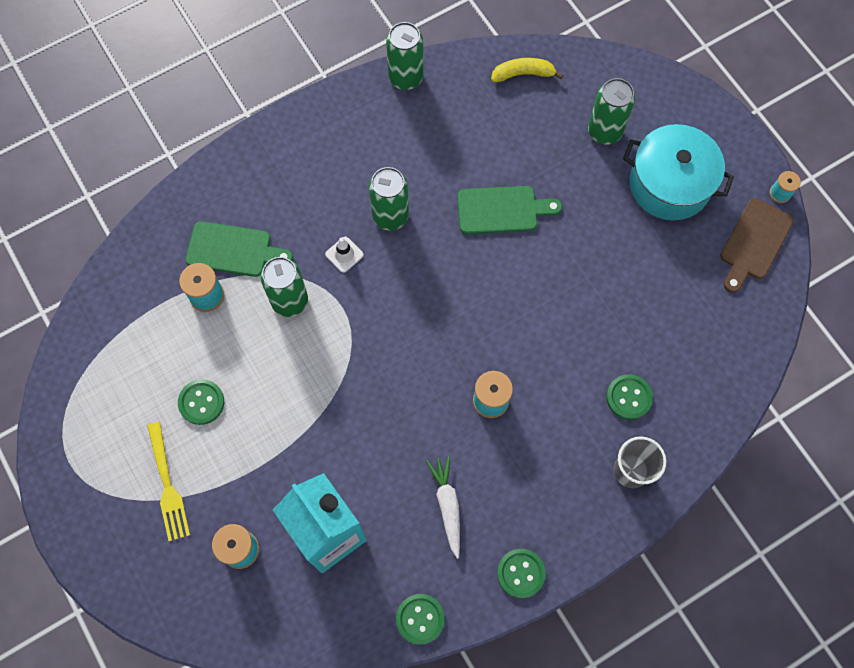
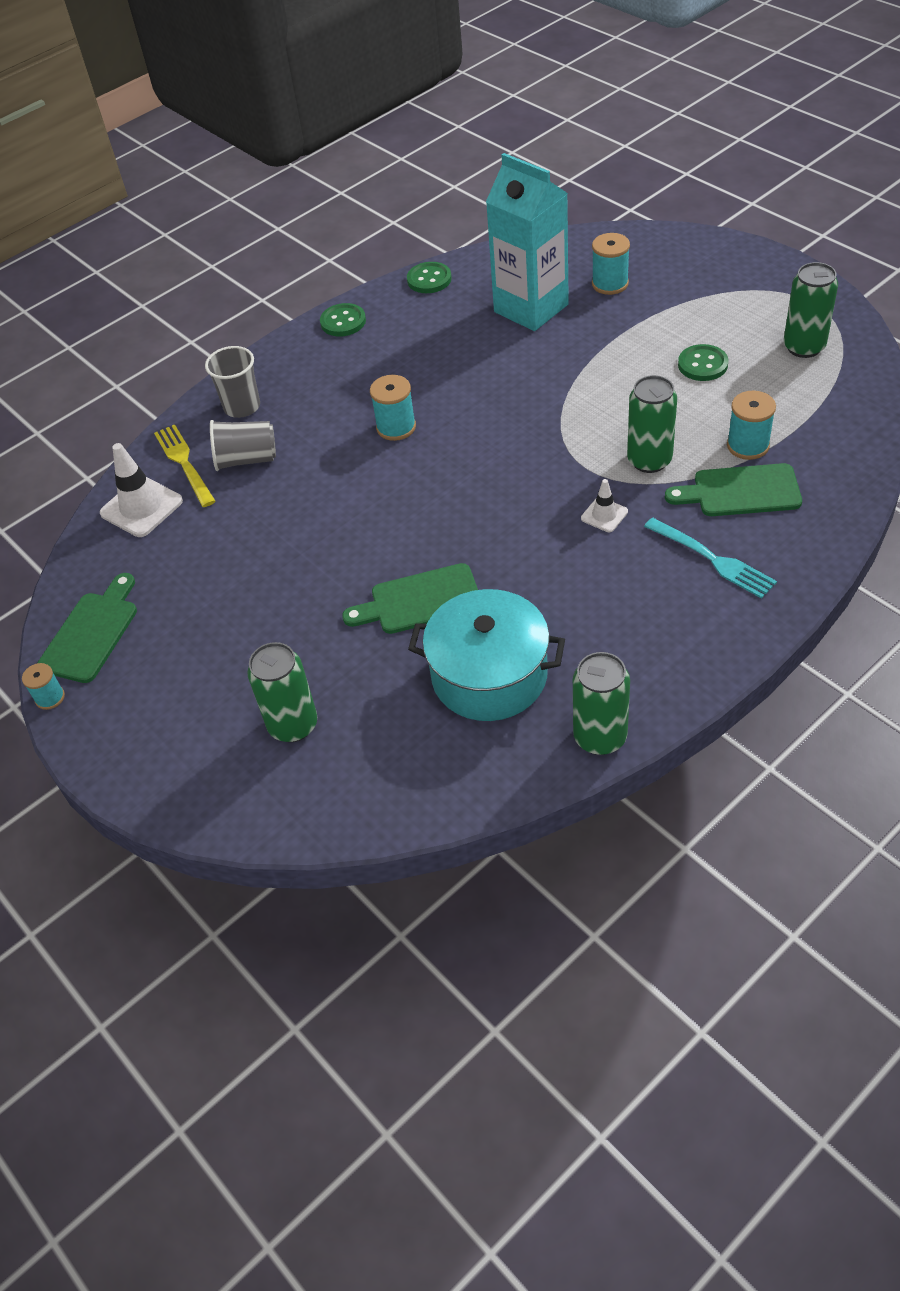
camera: 175 degrees right, 20 degrees down
(167, 485) = (702, 306): yellow fork -> yellow fork (184, 463)
(281, 193) = (712, 559): none -> turquoise fork
(390, 216) = (561, 564): green can -> green can (804, 347)
(447, 506) = (422, 347): white carrot -> none
(523, 74) = (424, 781): yellow banana -> none
(628, 397) = (246, 459): green button -> grey cup
(669, 184) = (200, 677): turquoise pot -> turquoise pot (489, 675)
(722, 364) = (141, 507): none -> white traffic cone
(754, 243) = (92, 633): brown cutting board -> green cutting board

